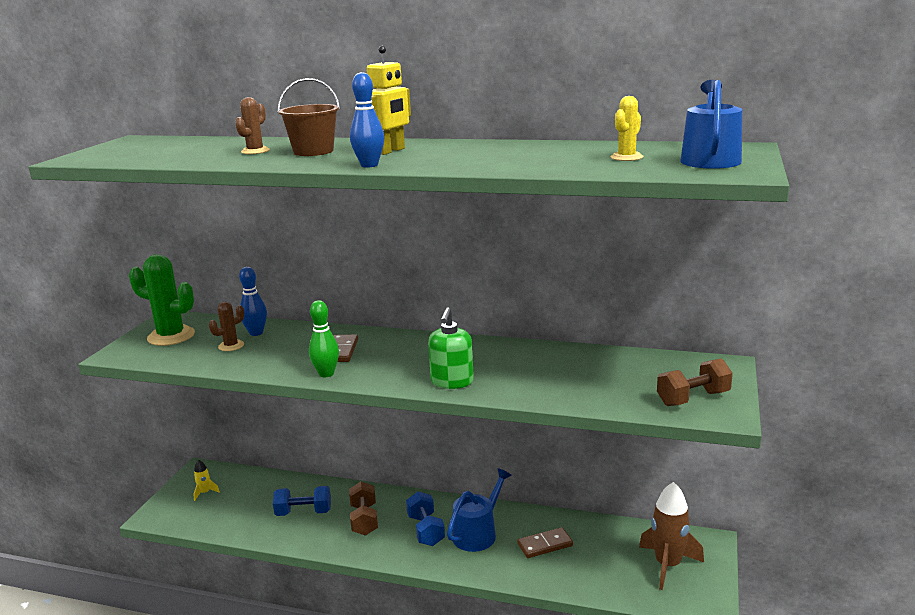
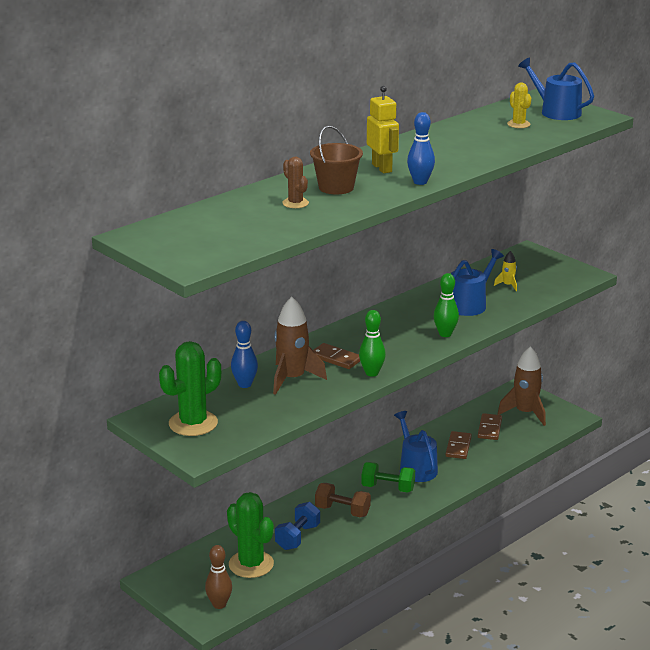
camera: 60 degrees left, 5 degrees up
(178, 513) = (219, 604): none -> brown bowling pin
(205, 493) = (201, 583): yellow rocket -> yellow rocket (508, 285)
(231, 346) = (258, 400): brown cactus -> none
(246, 505) = (251, 564): none -> green cactus
(283, 346) = (292, 379): none -> brown rocket
(426, 530) = (388, 488): blue dumbbell -> green dumbbell
(452, 382) = (445, 334): green soap dispenser -> green bowling pin
(539, 374) = (469, 304): none -> blue watering can
(605, 552) = (489, 428): none -> brown domino
(693, 398) = (558, 275): brown dumbbell -> none

